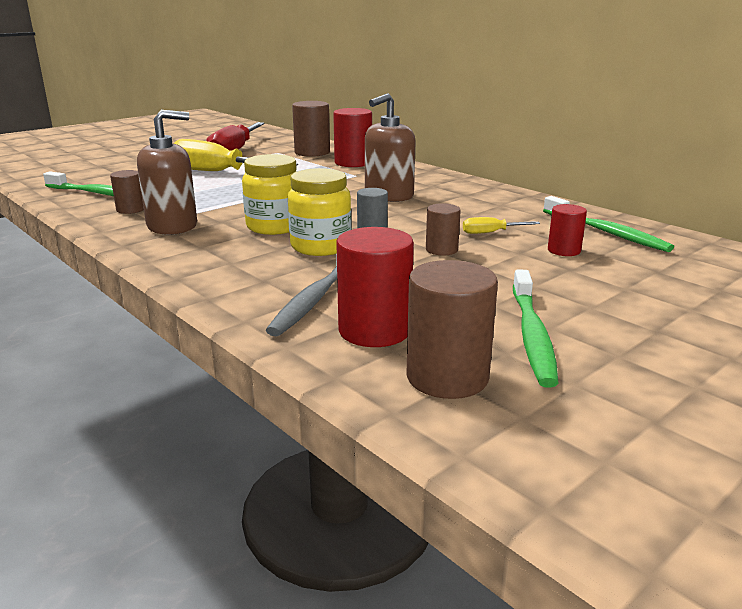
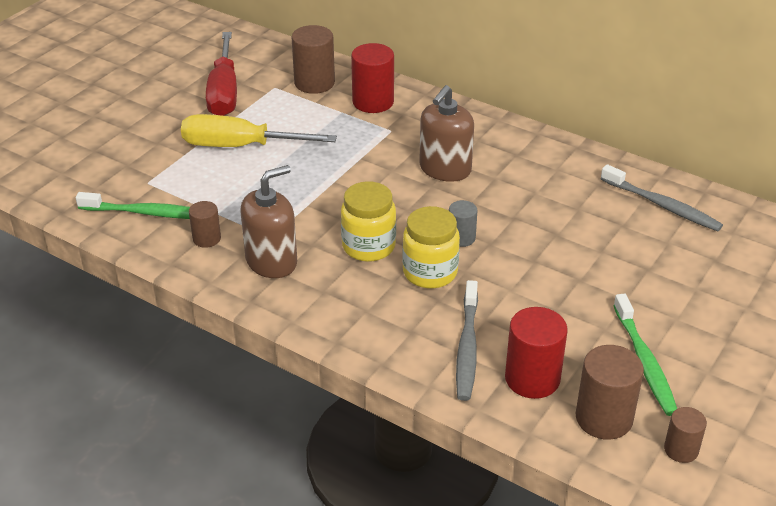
camera: 15 degrees left, 15 degrees up
(441, 250) = (535, 259): brown cylinder -> brown cylinder (681, 450)
(491, 233) = (566, 223): yellow screwdriver -> none
(564, 250) = (635, 242): red cylinder -> none
(606, 232) = (662, 205): green toothbrush -> grey toothbrush

